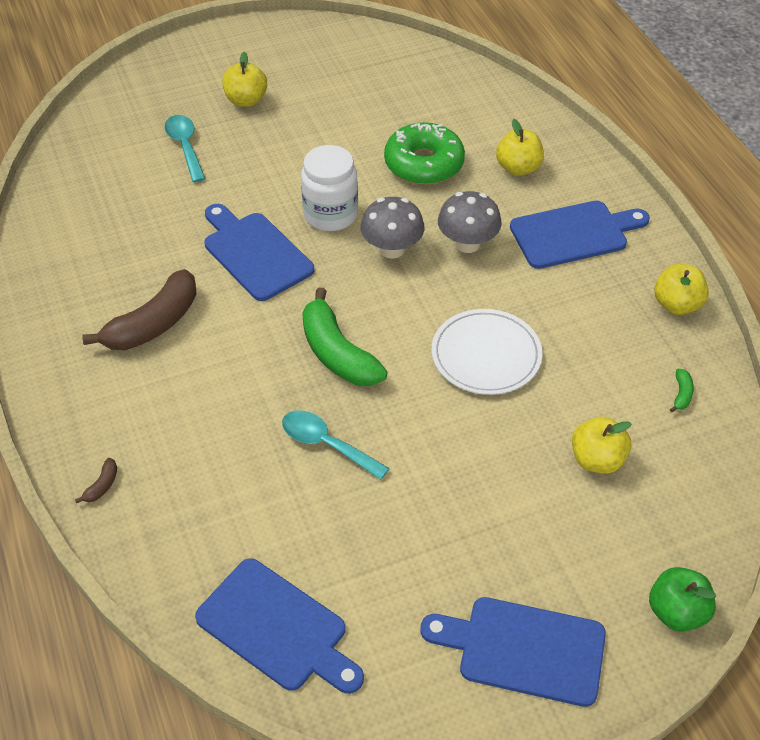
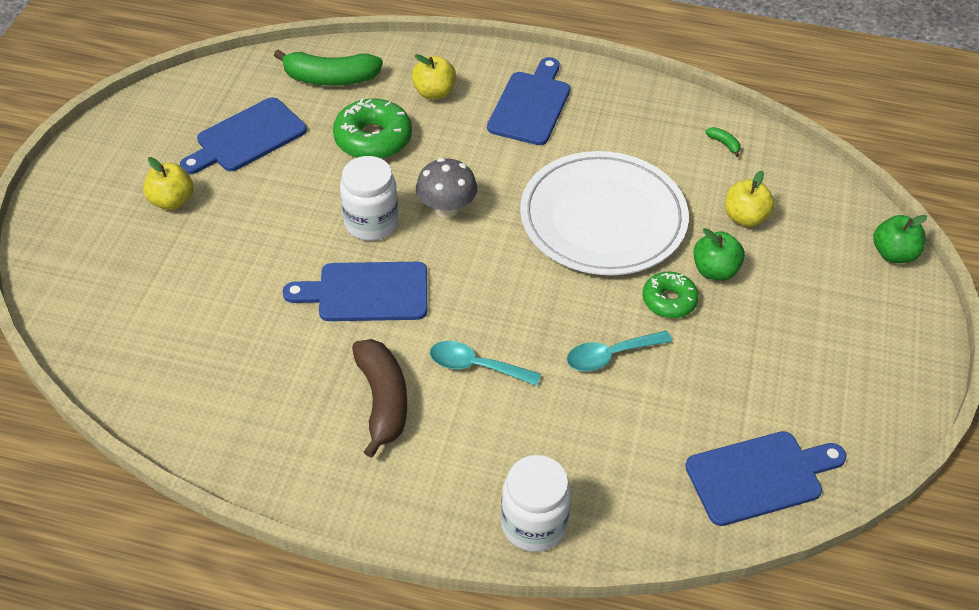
camera: 55 degrees left, 0 degrees up
(102, 486) = (533, 524): brown banana -> white jar
(185, 146) = (185, 271): turquoise spoon -> turquoise spoon (476, 366)
(337, 353) = (525, 300): green banana -> green banana (330, 78)
(431, 454) = (669, 300): none -> green donut
(467, 243) = (484, 164): grey mushroom -> none
(486, 355) = (603, 218): white plate -> white plate, size x1.69
(502, 470) = (715, 270): none -> green apple
(524, 649) = (871, 346): blue cutting board -> blue cutting board (247, 137)
(677, 304) = (645, 97): yellow apple -> none

